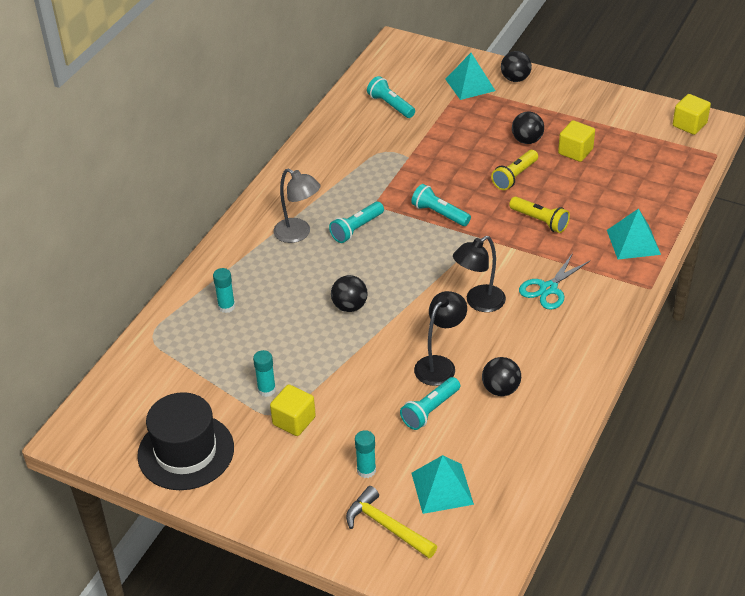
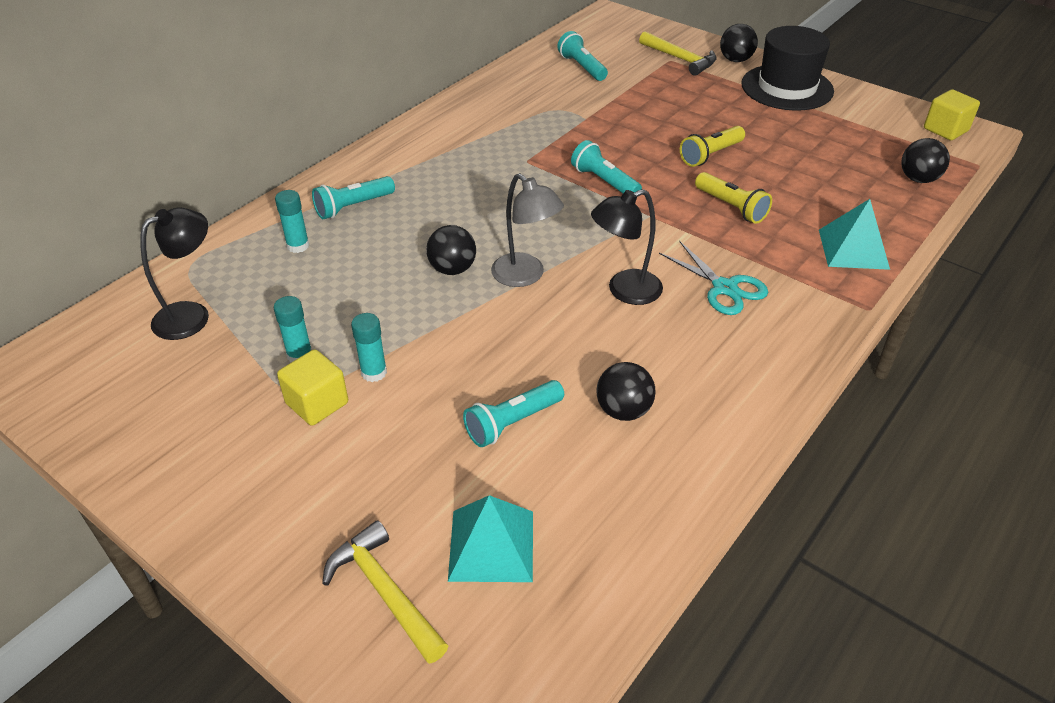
camera: 10 degrees right, 0 degrees up
(186, 452) = (152, 419): black hat -> black hat (787, 87)
(298, 234) = (422, 179): grey lamp -> grey lamp (525, 276)
(356, 229) = (495, 183): turquoise flashlight -> turquoise flashlight (353, 206)
(366, 470) = (388, 495): turquoise glue stick -> turquoise glue stick (374, 372)
(440, 365) = (547, 362): black lamp -> black lamp (192, 315)
(470, 85) = (680, 59): turquoise pyramid -> yellow hammer
(527, 140) = (735, 120): black ball -> black ball (918, 179)
(548, 288) = (724, 288): turquoise scissors -> turquoise scissors turned 90 degrees counterclockwise
(575, 151) = (793, 139): yellow cube -> none

